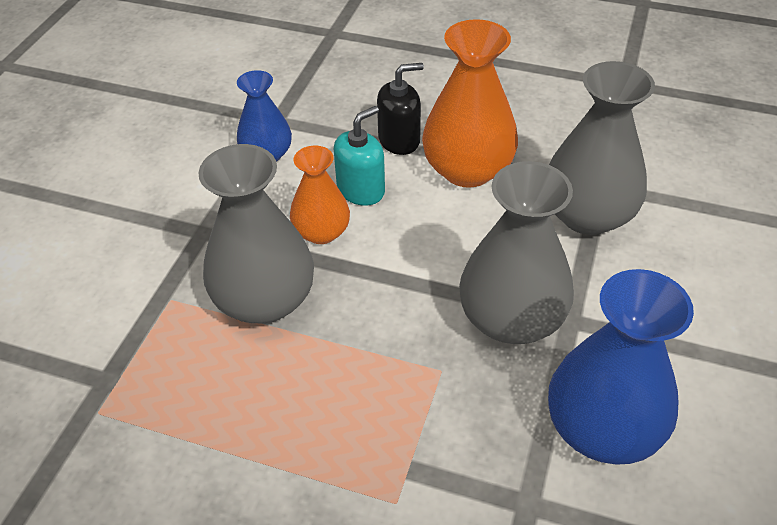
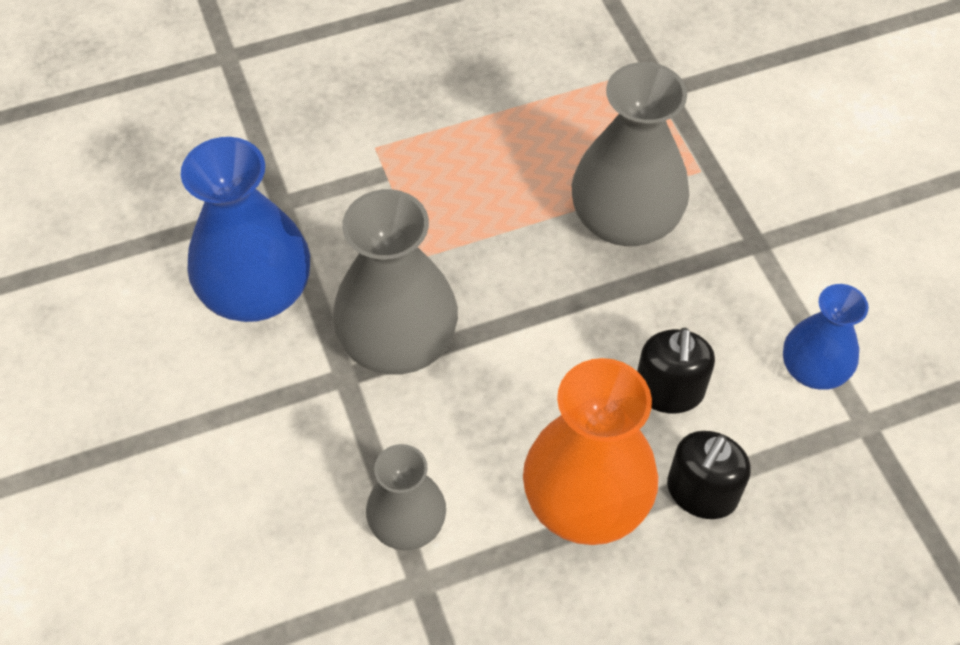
camera: 140 degrees right, 10 degrees up
(321, 232) = (652, 315): orange vase -> none
(361, 190) = (669, 391): turquoise soap dispenser -> black soap dispenser
(587, 215) = (407, 523): grey vase -> grey vase, size x0.60

